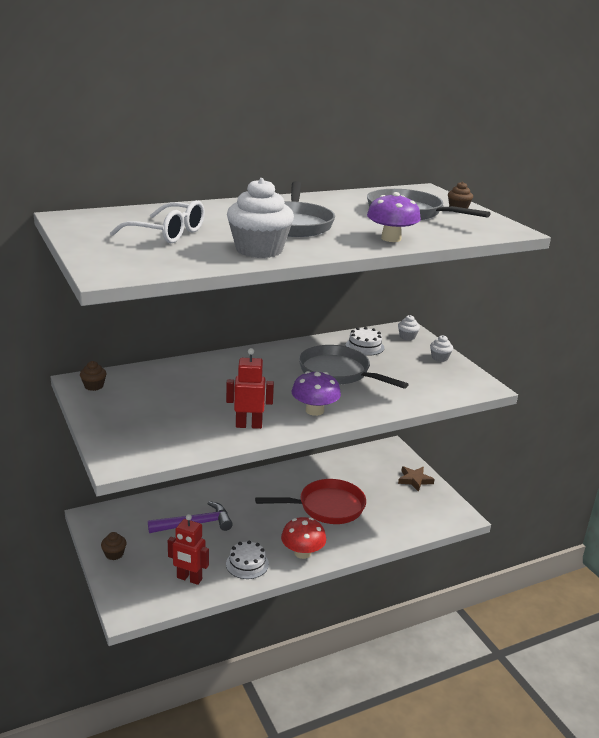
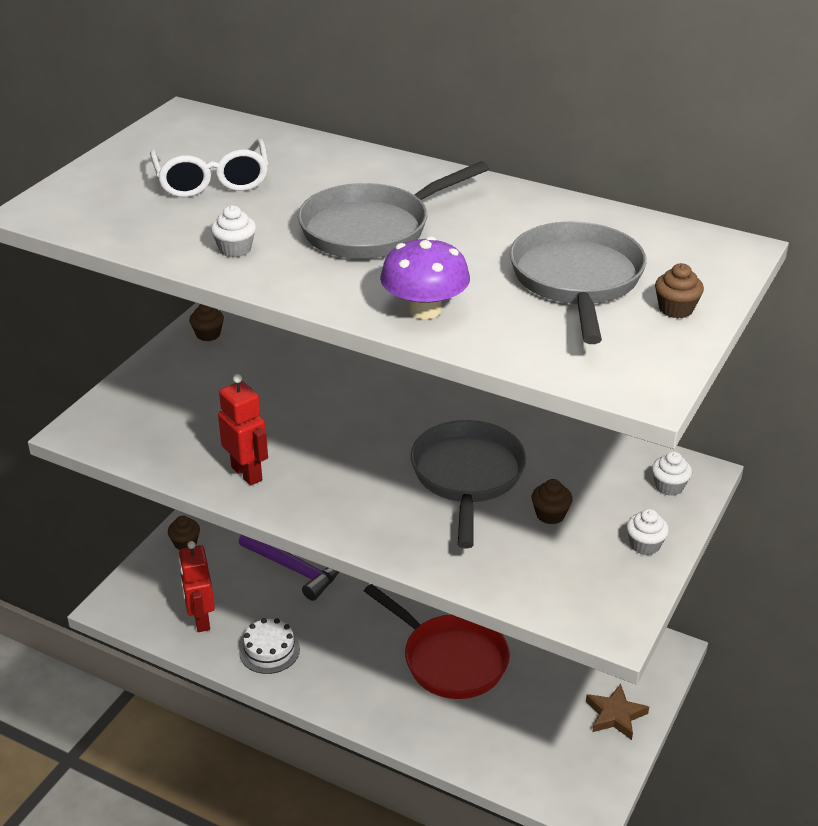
camera: 55 degrees right, 10 degrees up
(259, 250) = (235, 249): white cupcake -> white cupcake, size x0.47
(302, 553) = (337, 686): red mushroom -> none
(314, 410) = (341, 504): purple mushroom -> none
(364, 346) = (578, 463): white cake -> none
(393, 367) = (550, 514): none -> brown cupcake

